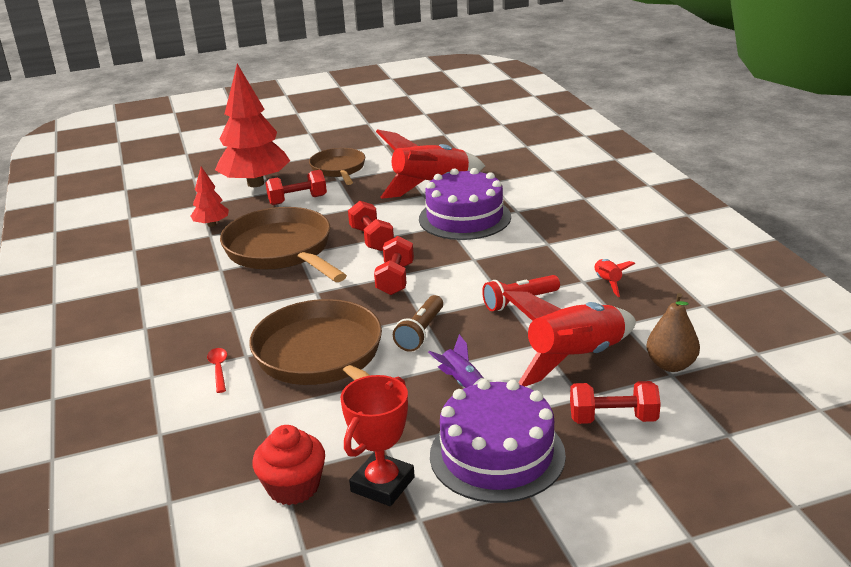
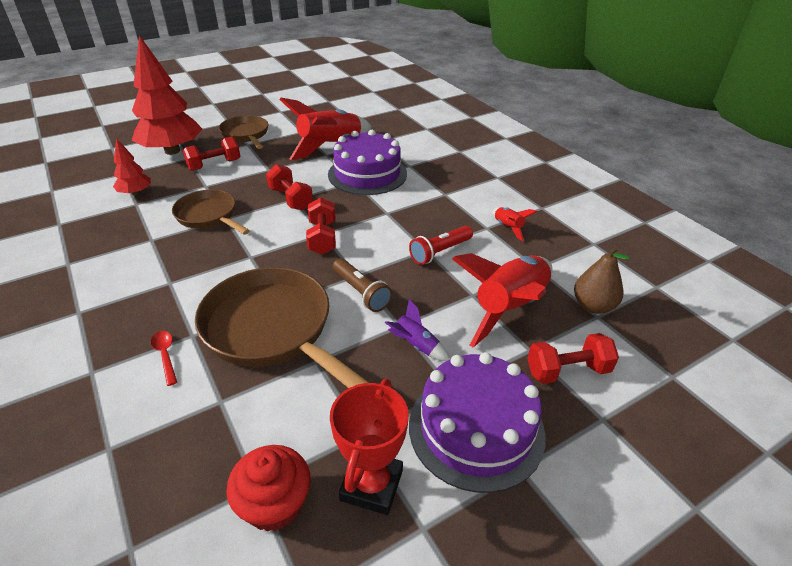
camera: 15 degrees left, 10 degrees up
(282, 251) = (209, 216): brown pan -> brown pan, size x0.60
(421, 332) = (361, 292): brown flashlight -> brown flashlight turned 45 degrees counterclockwise

